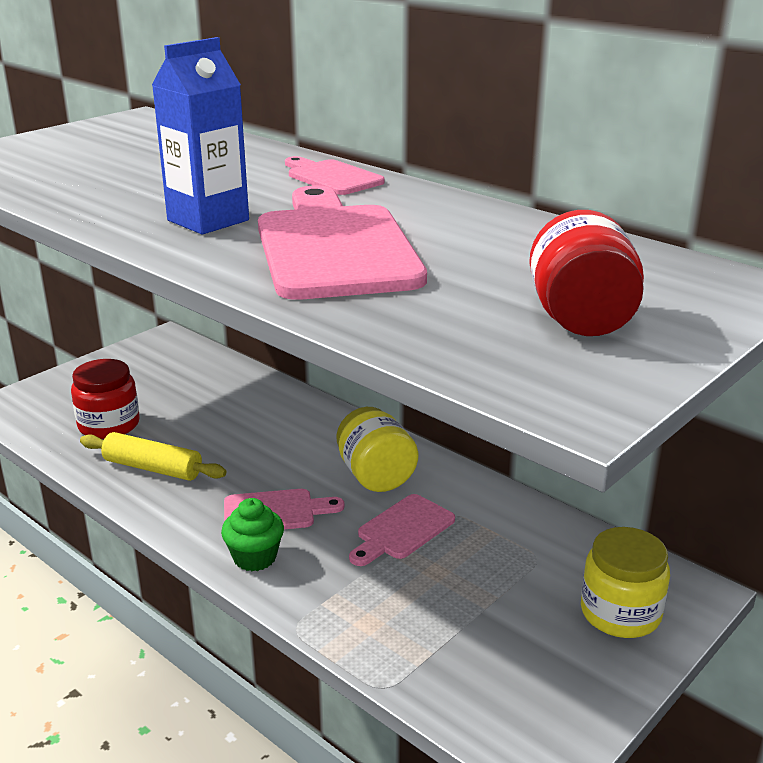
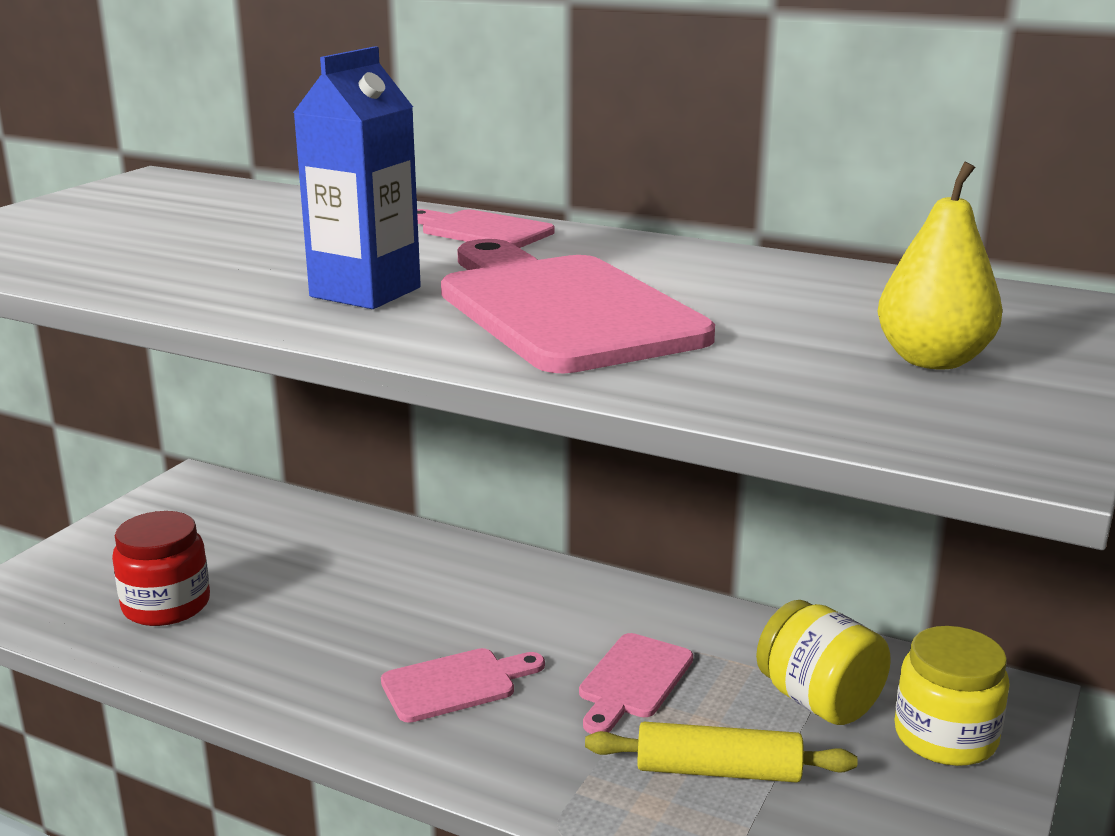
camera: 15 degrees left, 5 degrees down
(153, 468) = (258, 653): yellow rolling pin -> yellow rolling pin (718, 771)
(255, 557) = (458, 748): green cupcake -> none
(376, 476) = (565, 618): yellow jar -> yellow jar (818, 701)
(581, 320) = (933, 360): red jar -> yellow pear

